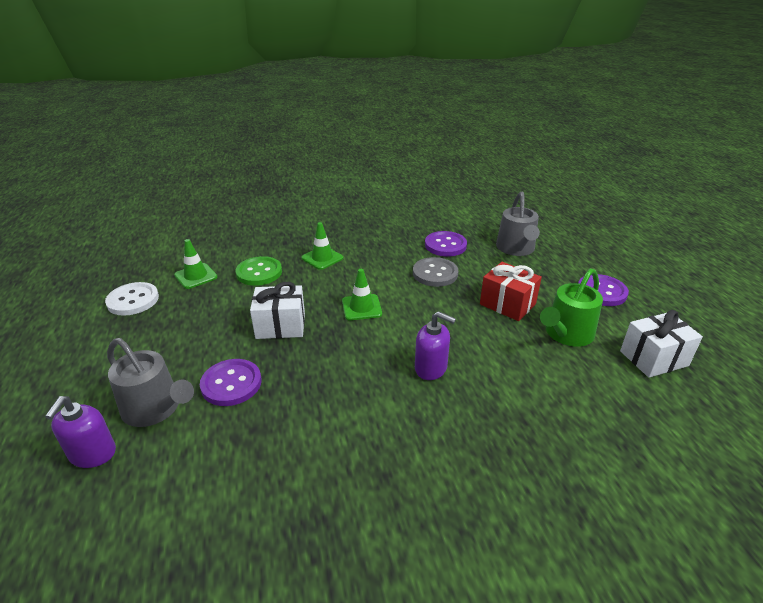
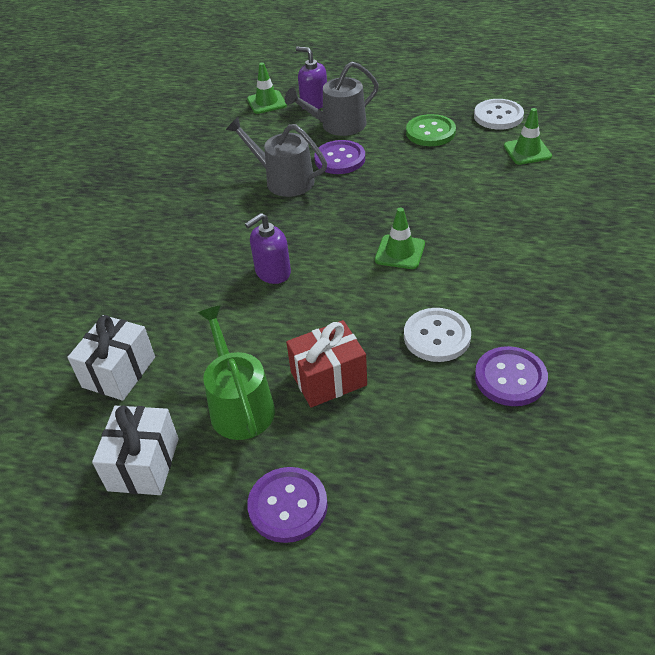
camera: 120 degrees right, 10 degrees up
(259, 272) = (514, 192): green button -> green button (430, 132)
(280, 326) = (402, 193): white gift -> white gift (119, 372)
(322, 258) = (527, 245): green traffic cone -> green traffic cone (266, 102)
(435, 273) = (437, 336): grey button -> white button
(516, 249) = (460, 465): grey watering can -> grey watering can (284, 180)

